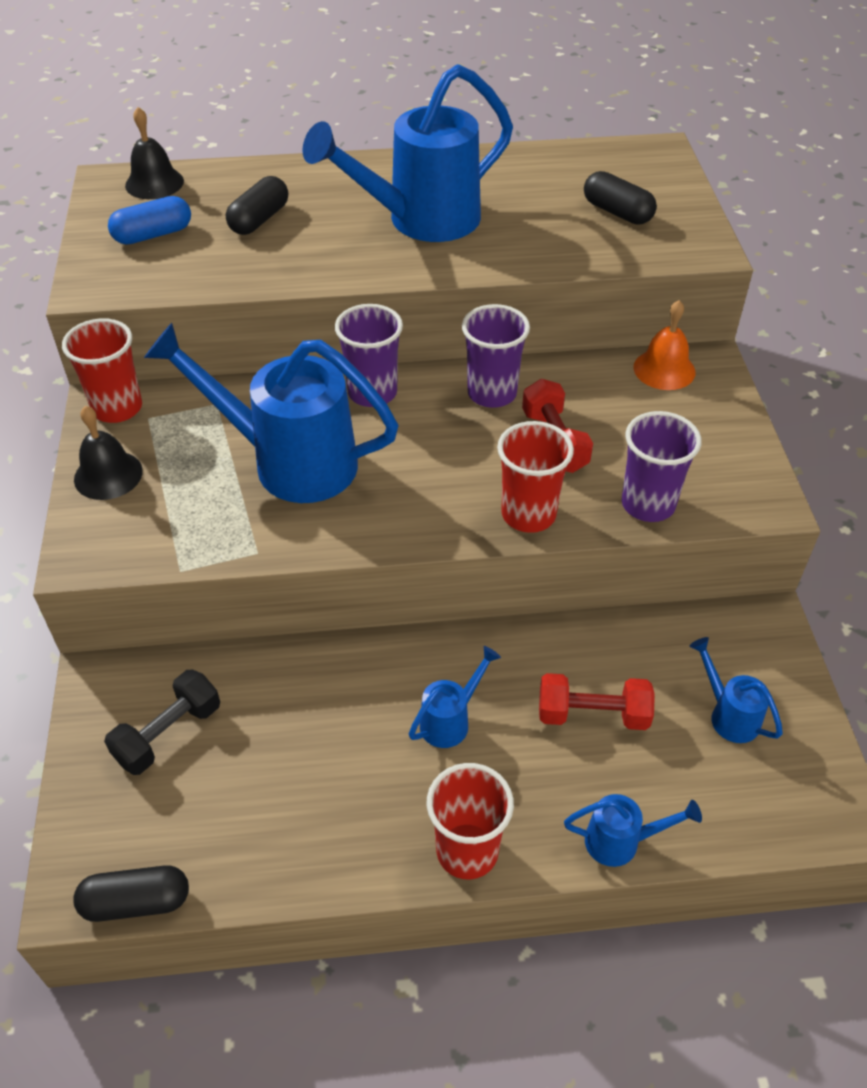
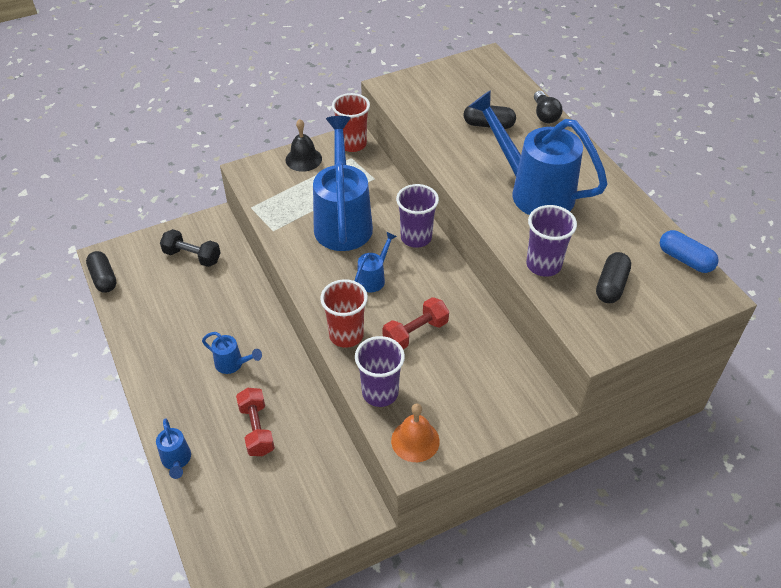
camera: 70 degrees right, 0 degrees up
(153, 235) = (448, 91): blue capsule -> blue capsule (685, 259)
(154, 183) = (497, 74): black bell -> none
(276, 169) = (545, 115): none -> black light bulb
(467, 851) = (155, 393): red cup -> none
(492, 393) = (444, 292): purple cup -> purple cup (543, 265)
(664, 369) = (518, 377): orange bell -> orange bell (415, 440)
(728, 714) = (278, 500): blue watering can -> blue watering can (374, 278)

